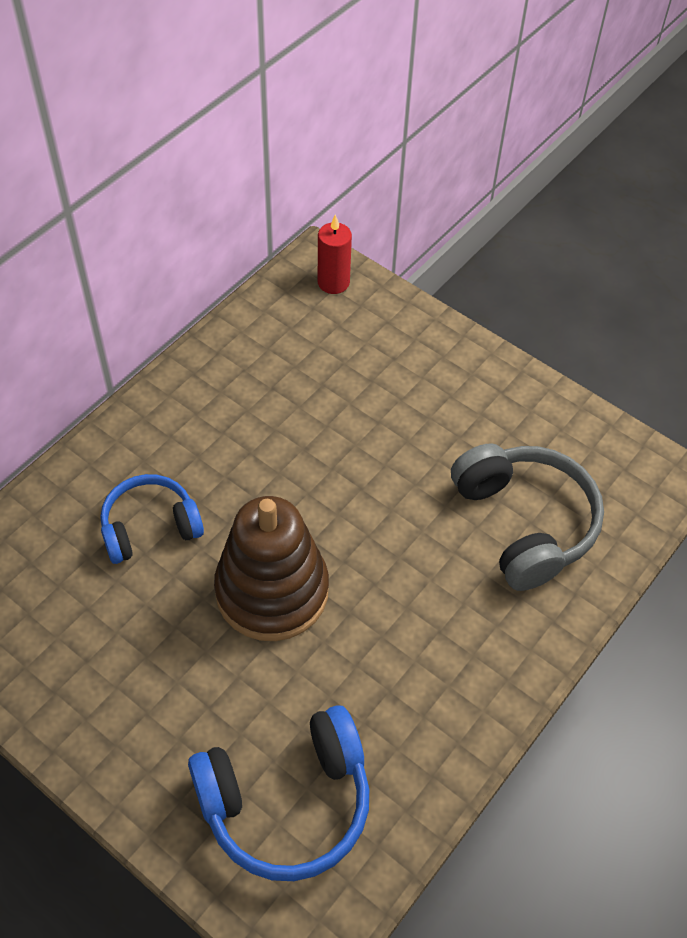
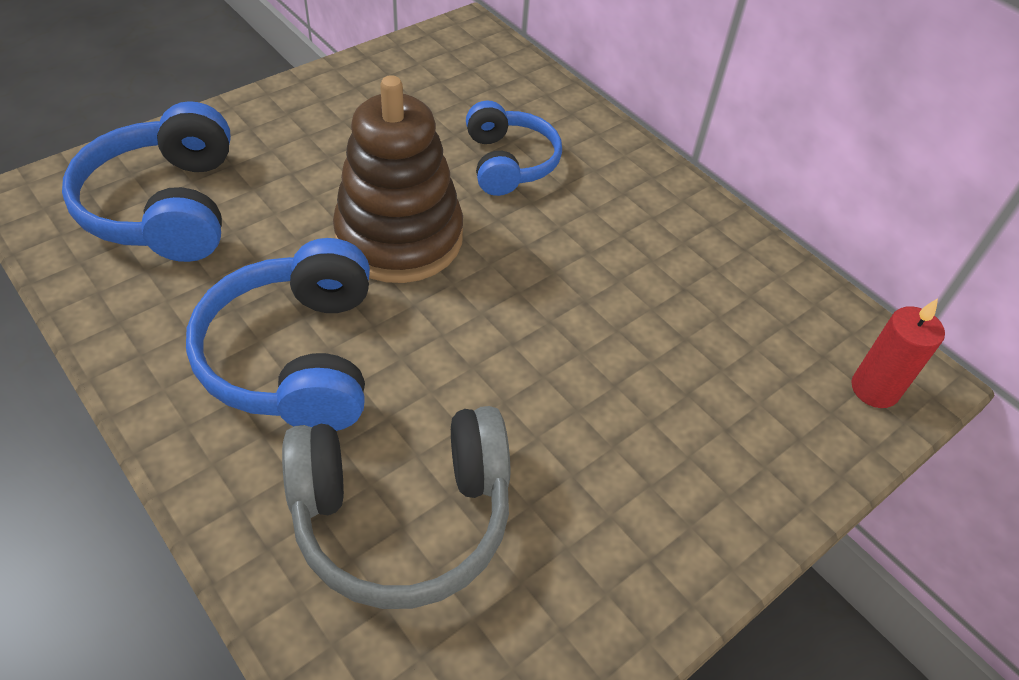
camera: 100 degrees right, 5 degrees down
(422, 628) = (295, 357): none -> blue headphones

